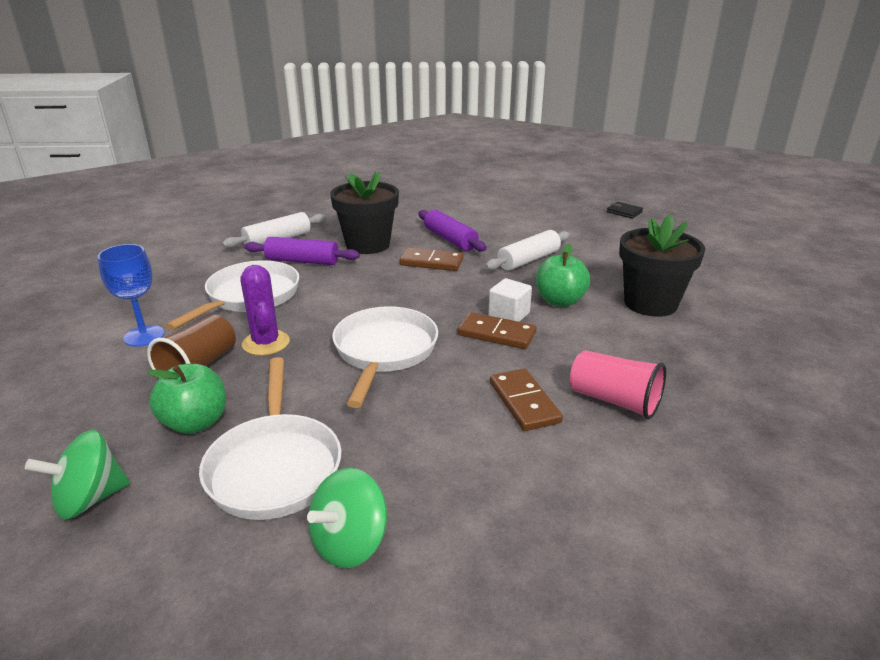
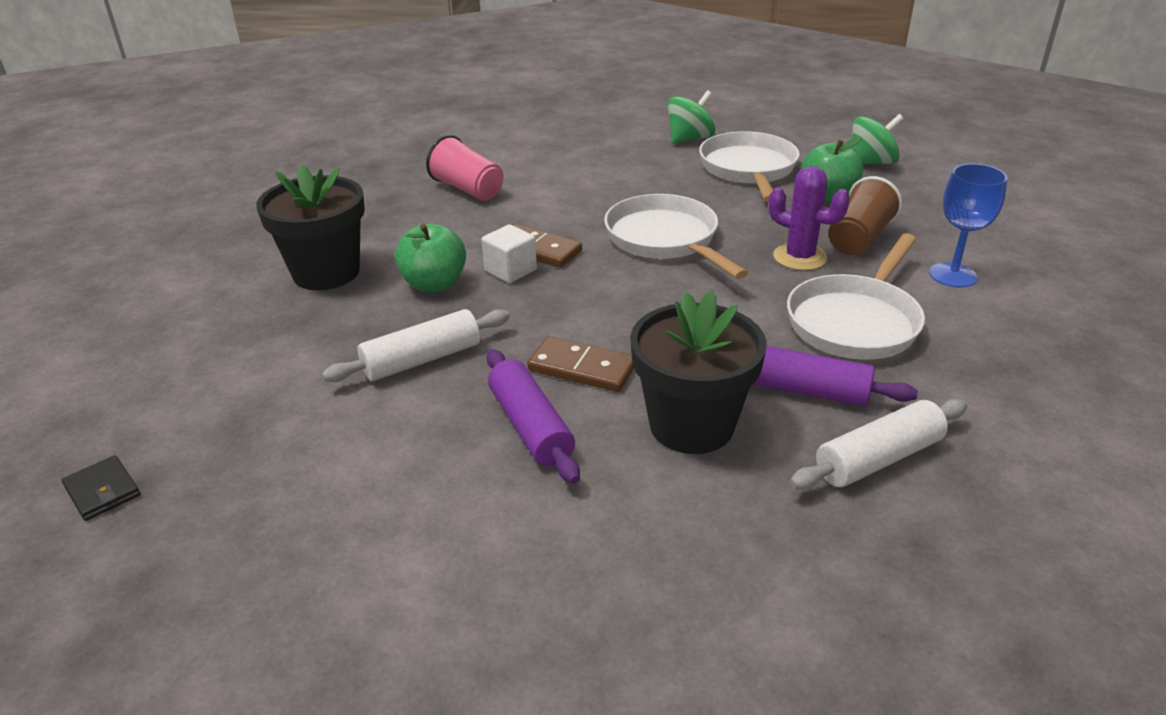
camera: 170 degrees left, 5 degrees up
(266, 343) = (799, 257): purple cactus -> purple cactus turned 45 degrees counterclockwise
(384, 352) = (665, 240): white pan -> white pan turned 135 degrees clockwise
(524, 402) = (545, 193): brown domino -> none

